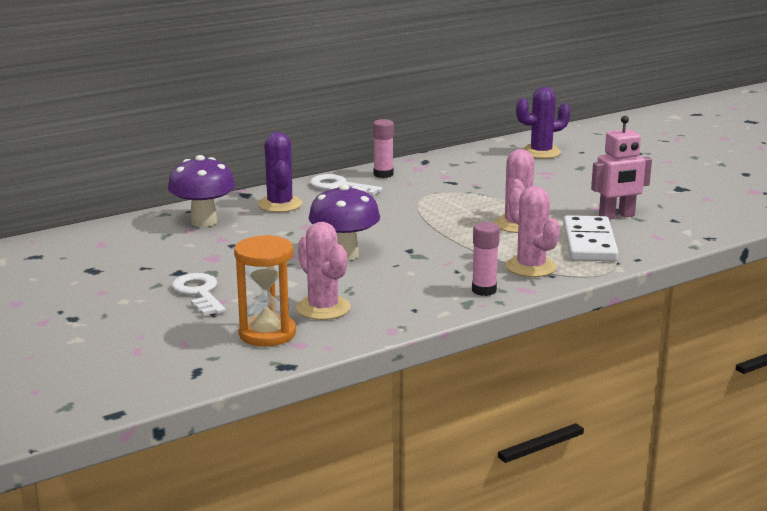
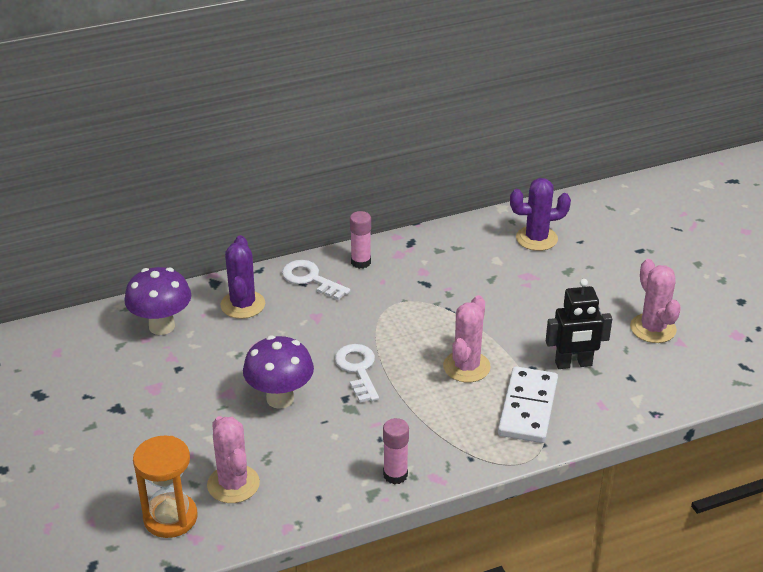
camera: 10 degrees right, 15 degrees up
(199, 293) = (125, 444): white key -> white key (357, 369)
(530, 267) = (454, 442): pink cactus -> pink cactus (653, 328)
(617, 216) = (573, 364): pink robot -> black robot

